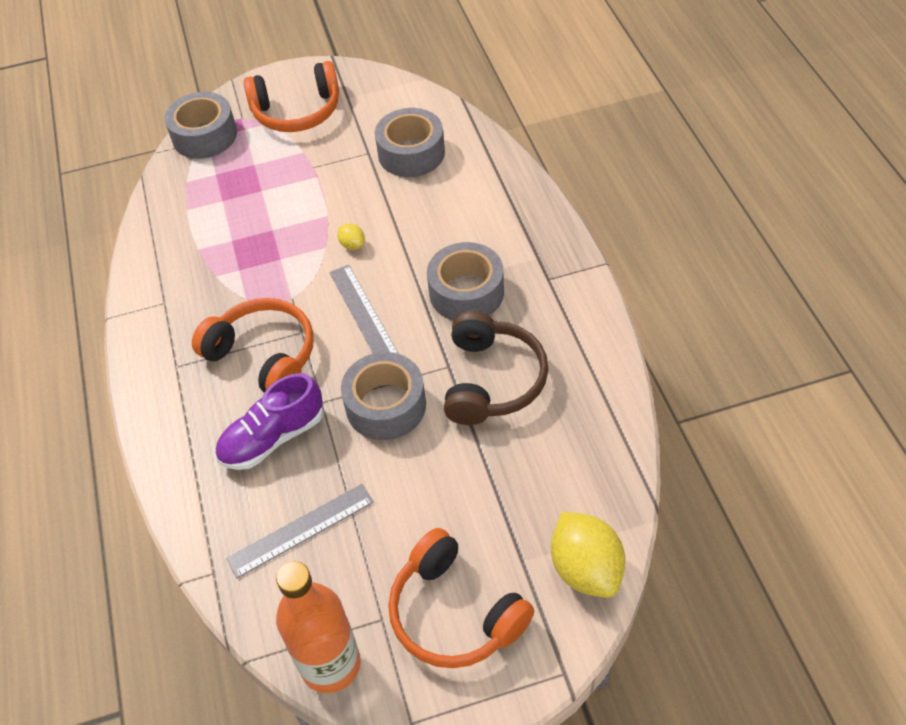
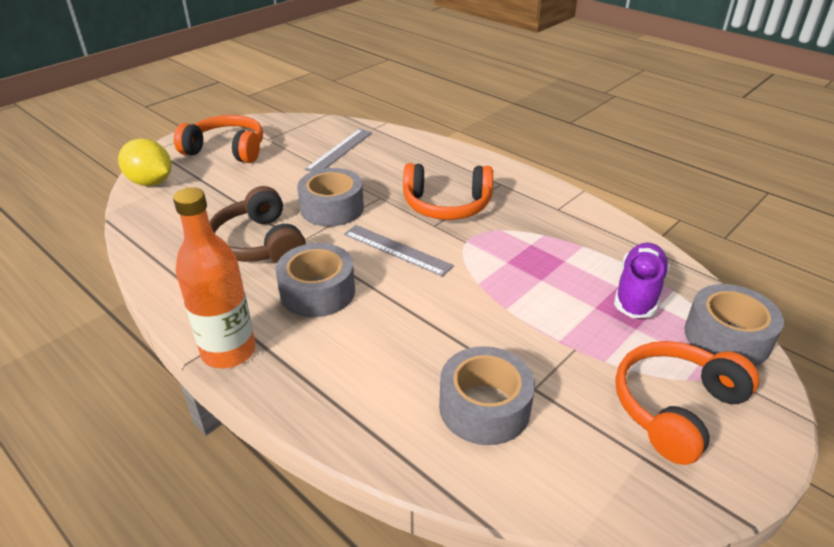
camera: 145 degrees right, 15 degrees down
(273, 438) = (395, 174): purple shoe -> purple shoe (638, 292)
(330, 664) = (284, 122): orange bottle -> orange bottle (229, 351)
(352, 245) = (455, 292): yellow lemon -> none

